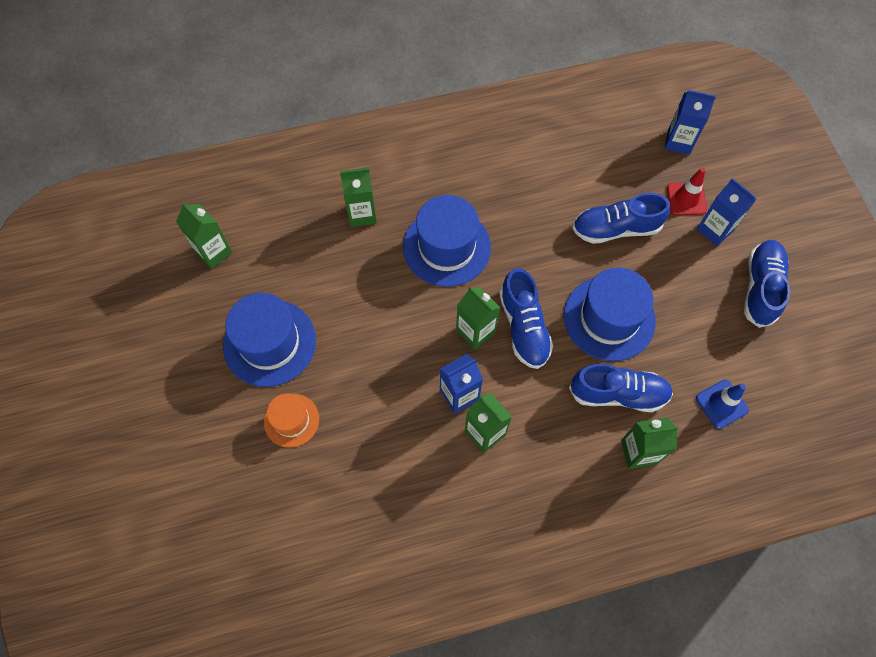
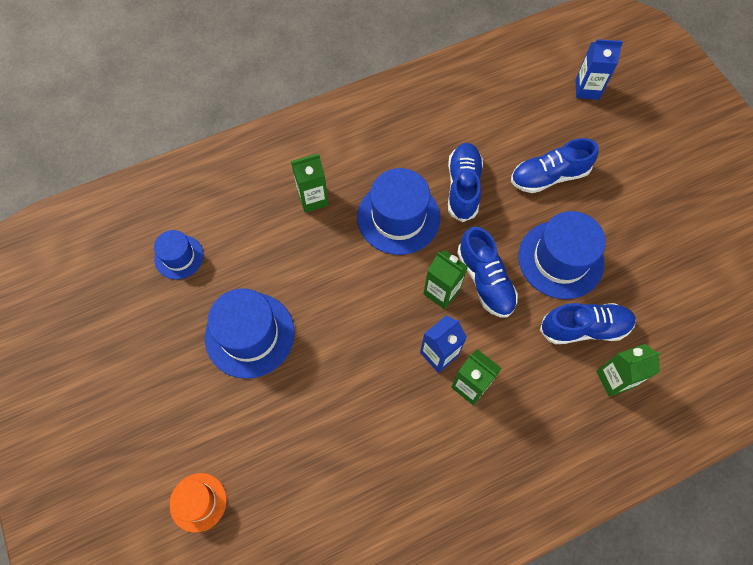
camera: 10 degrees left, 0 degrees up
(214, 252) = (179, 257): green carton -> blue hat
(291, 420) = (285, 406): orange hat -> orange hat (198, 502)
(686, 199) = (605, 140): red traffic cone -> none
(715, 230) = (637, 164): blue carton -> none
(721, 404) = (678, 321): blue traffic cone -> none
(760, 288) = (689, 210): blue shoe -> blue shoe (463, 187)

